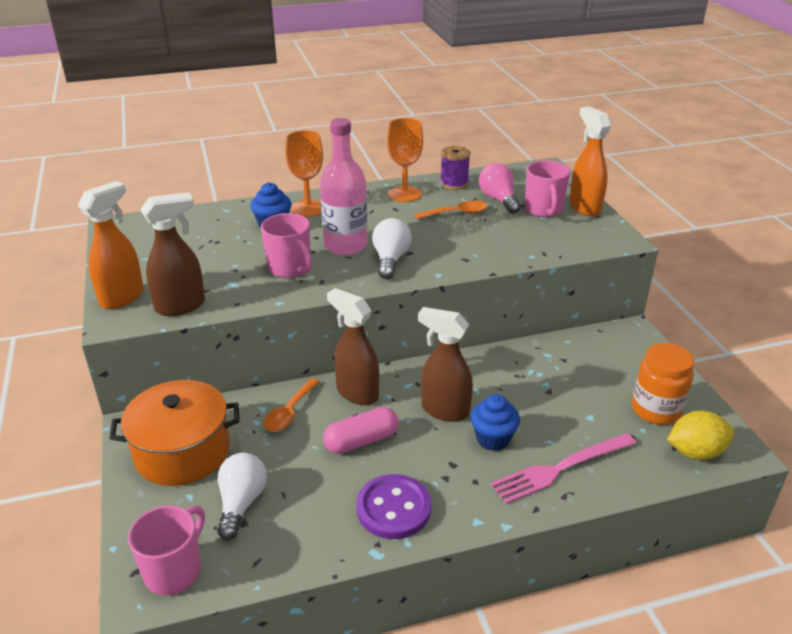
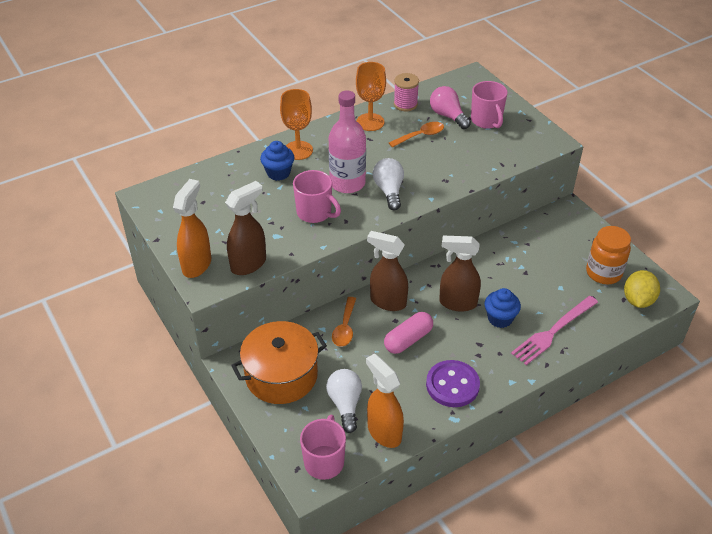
camera: 15 degrees left, 10 degrees up
(454, 183) = (405, 104): purple spool -> pink spool
(584, 207) = (516, 113): orange spray bottle -> orange spray bottle (384, 432)
(695, 452) = (638, 300): yellow lemon -> yellow lemon turned 45 degrees counterclockwise

